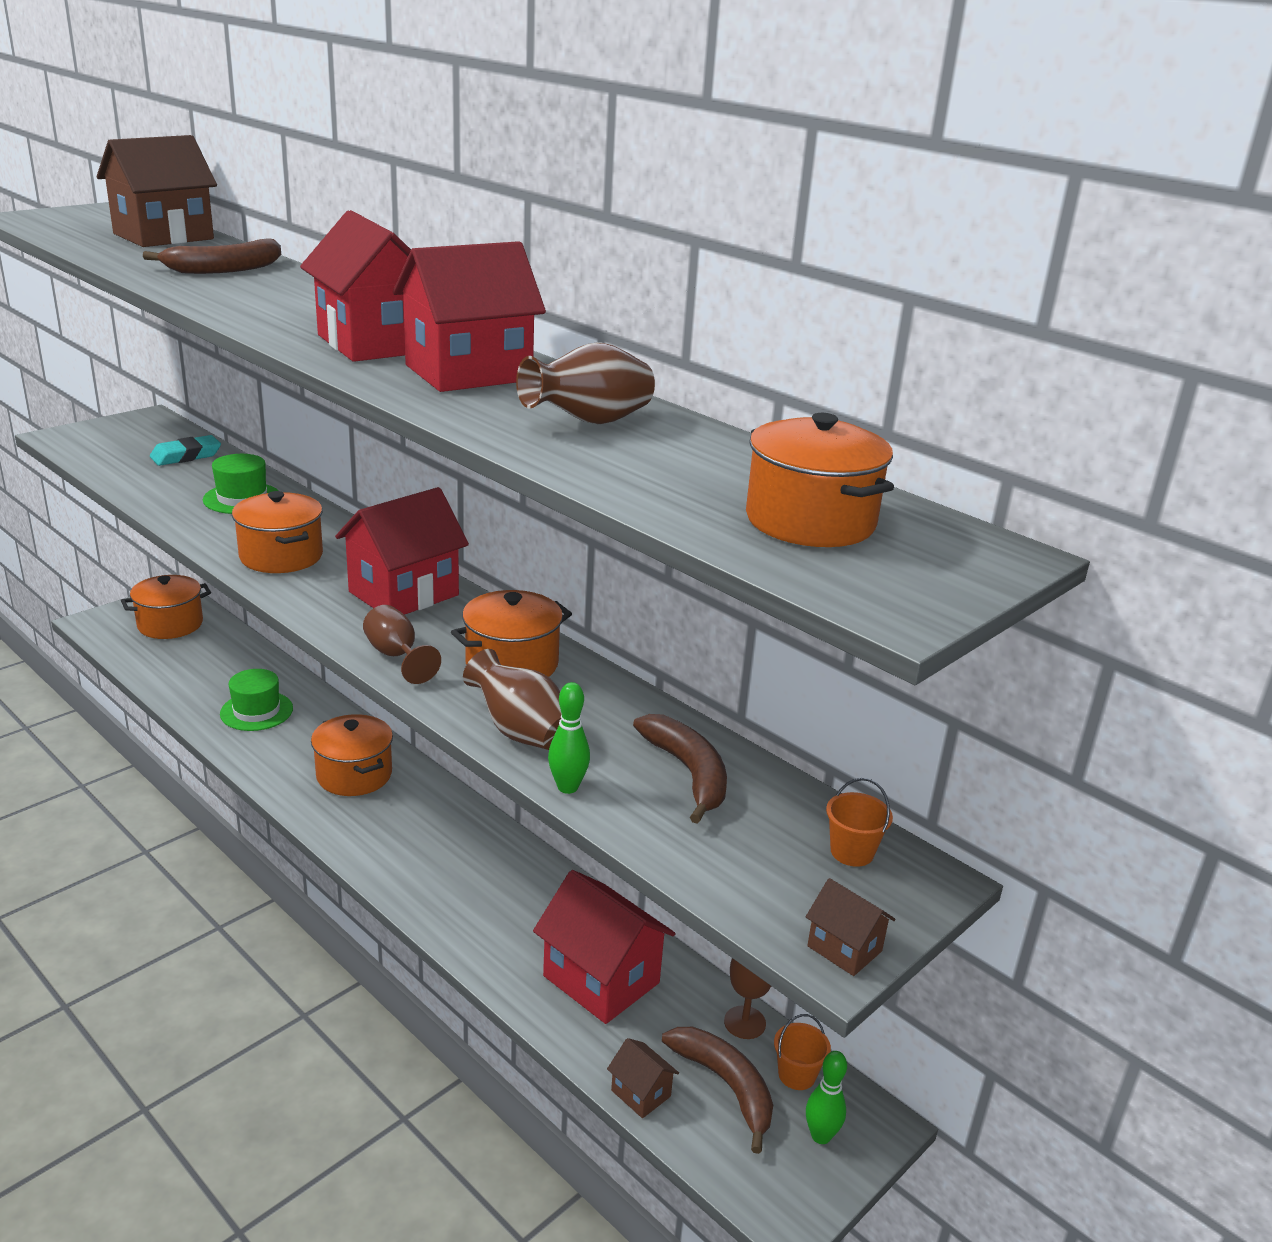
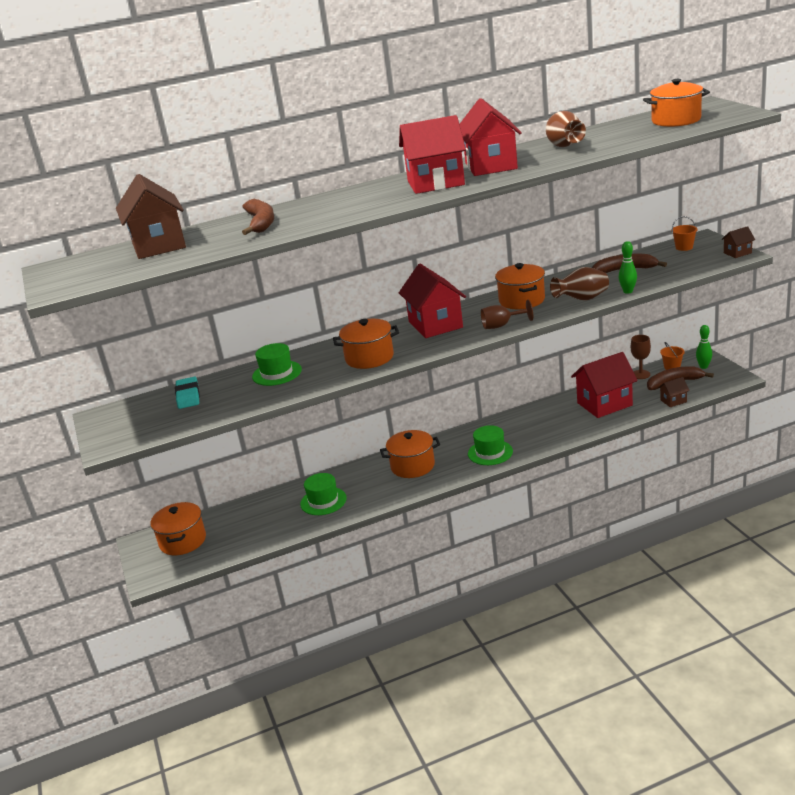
camera: 60 degrees left, 0 degrees up
(401, 852) = (490, 452): none -> green hat

